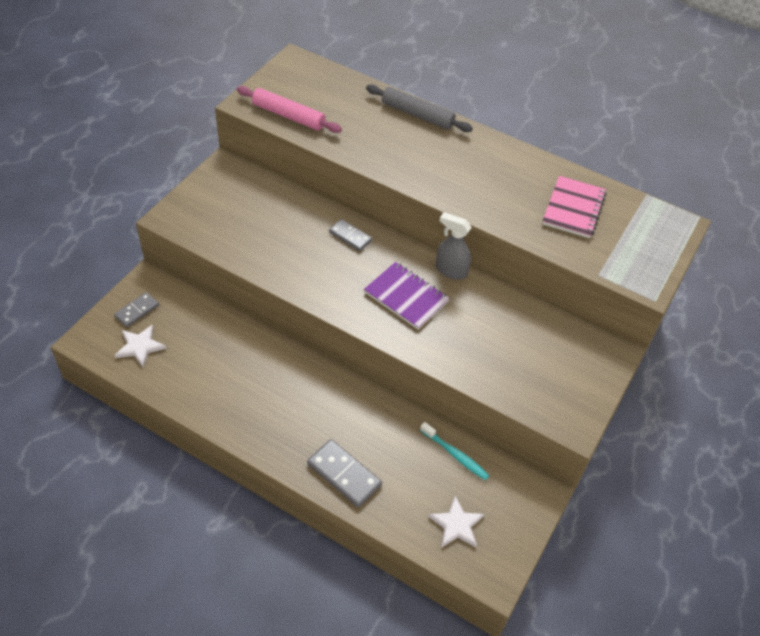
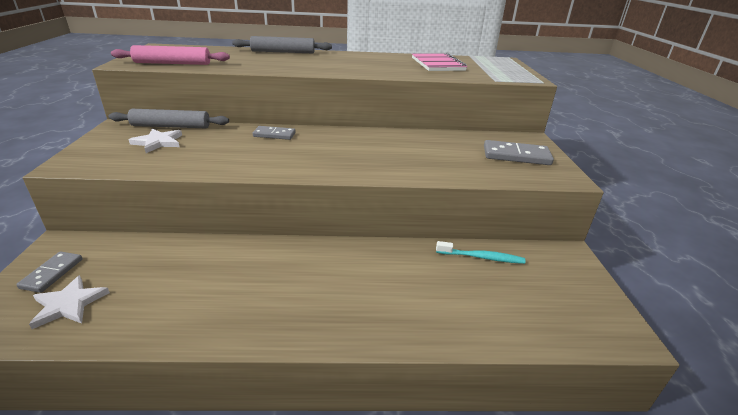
camera: 30 degrees left, 20 degrees down
(267, 184) = (171, 126): none -> grey rolling pin
(344, 474) = (405, 318): grey domino -> grey domino (516, 156)
(406, 297) = (356, 152): purple notebook -> none
(451, 270) = (374, 132): grey spray bottle -> none
(456, 525) = (544, 308): white star -> white star (158, 142)

